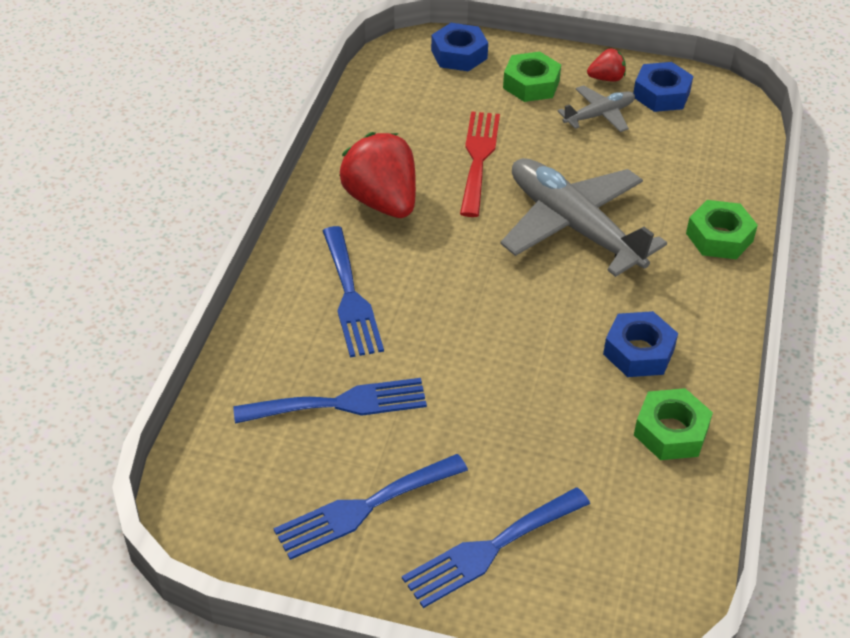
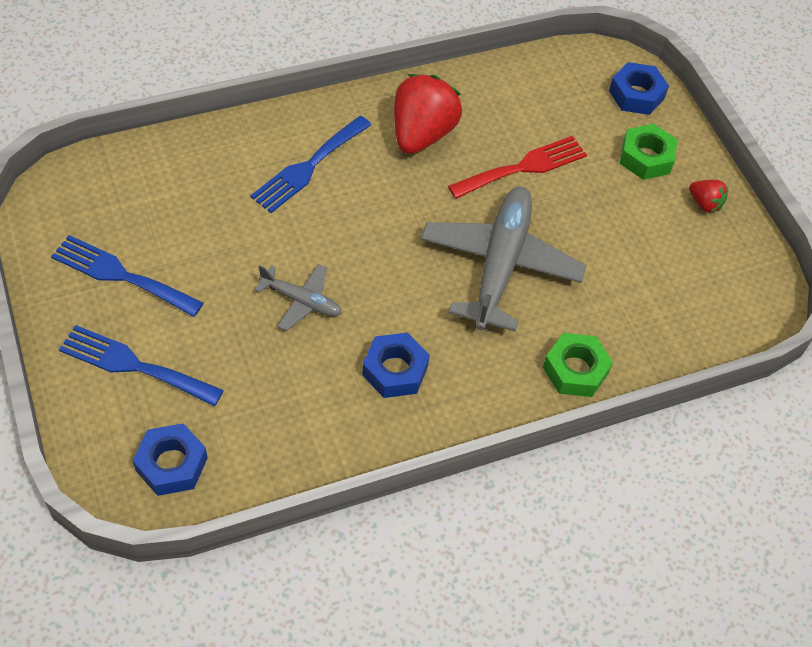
camera: 50 degrees right, 10 degrees up
(340, 403) = (203, 214): blue fork -> none
(599, 115) = (651, 220): grey plane -> grey plane (301, 301)
(661, 94) = (722, 251): blue nut -> blue nut (171, 464)
(671, 431) = (326, 429): green nut -> none

